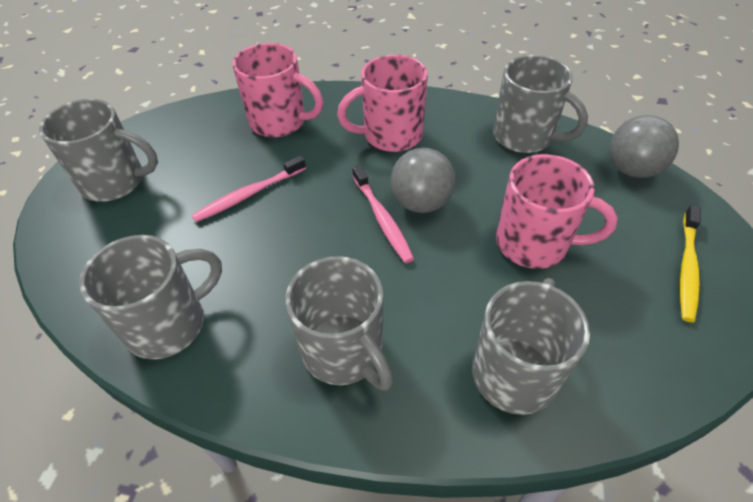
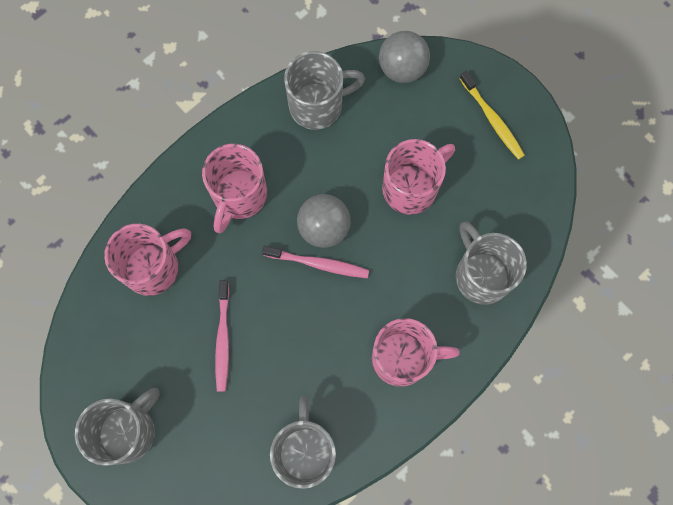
camera: 55 degrees left, 25 degrees up
(344, 352) = (403, 358): grey mug -> pink mug

